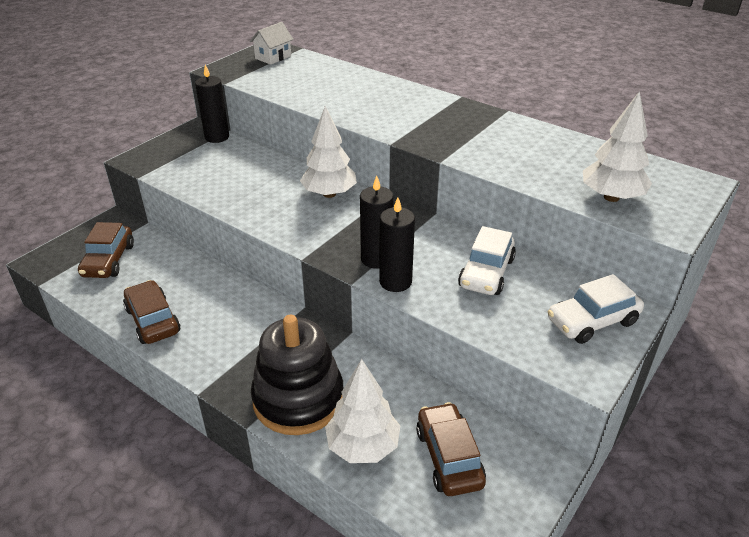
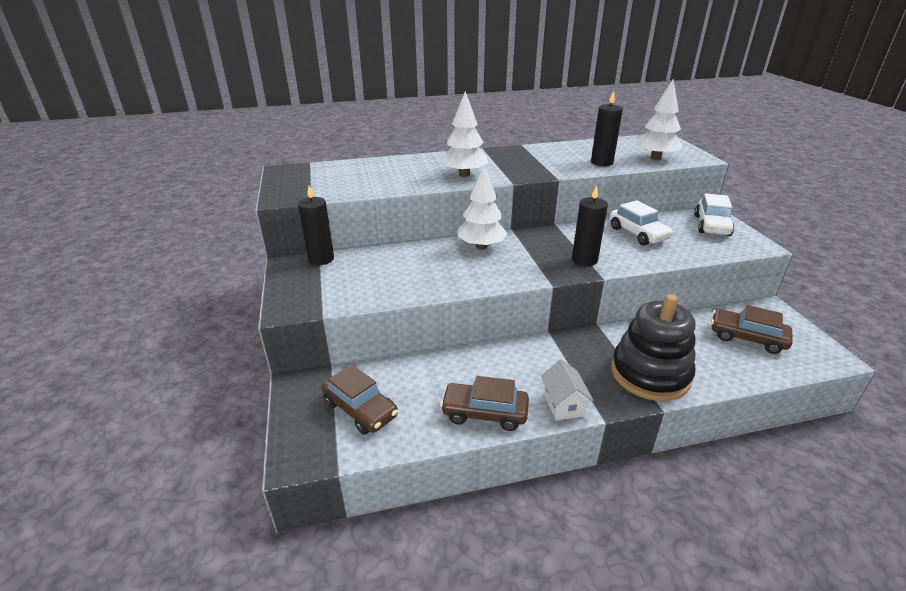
camera: 50 degrees left, 5 degrees down
(273, 57) = (304, 175): white house -> white house (563, 404)
(363, 446) = (717, 366): white tree -> white tree (464, 174)
(395, 282) = (618, 263): black candle -> black candle (602, 162)

